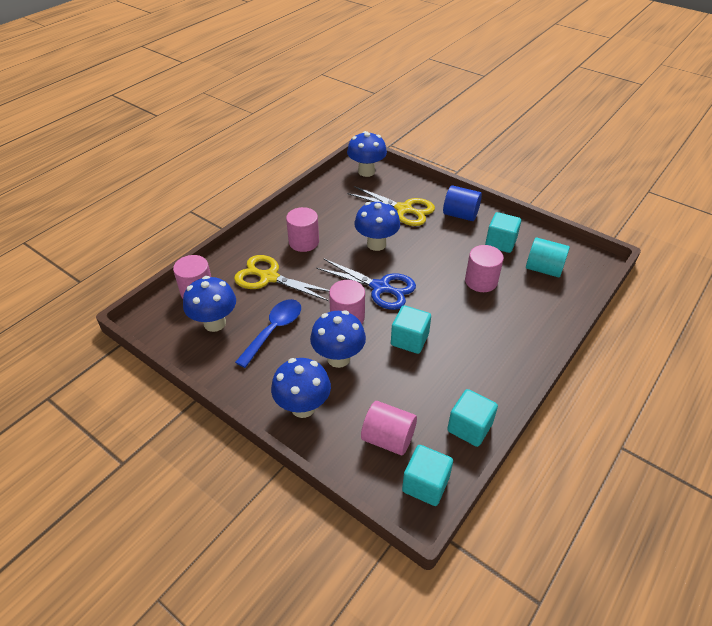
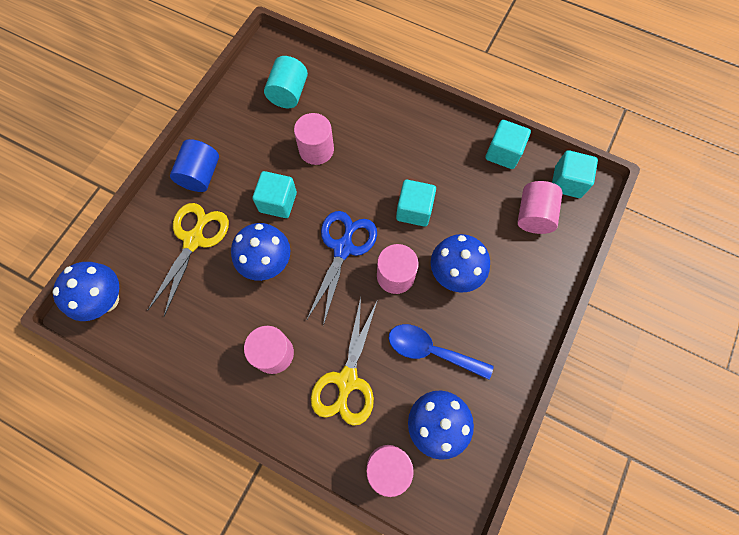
camera: 100 degrees left, 25 degrees up
(303, 407) = (522, 295): blue mushroom -> none
(500, 243) = (249, 132): turquoise cube -> turquoise cube (278, 202)

